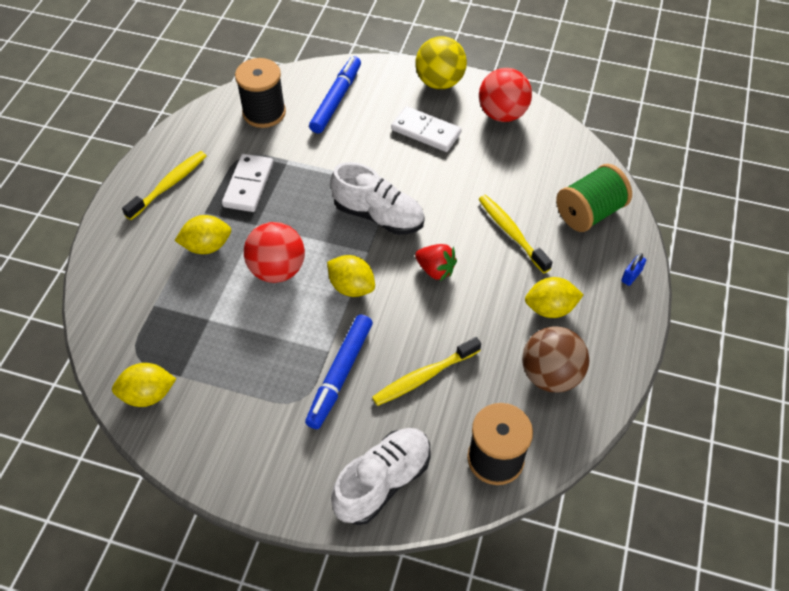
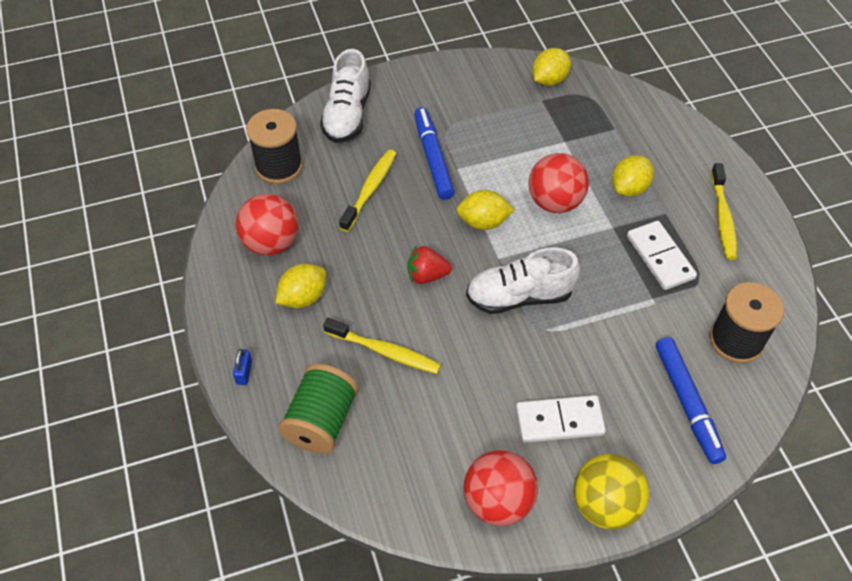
camera: 145 degrees right, 0 degrees up
(550, 375) = (271, 243): brown ball -> red ball

